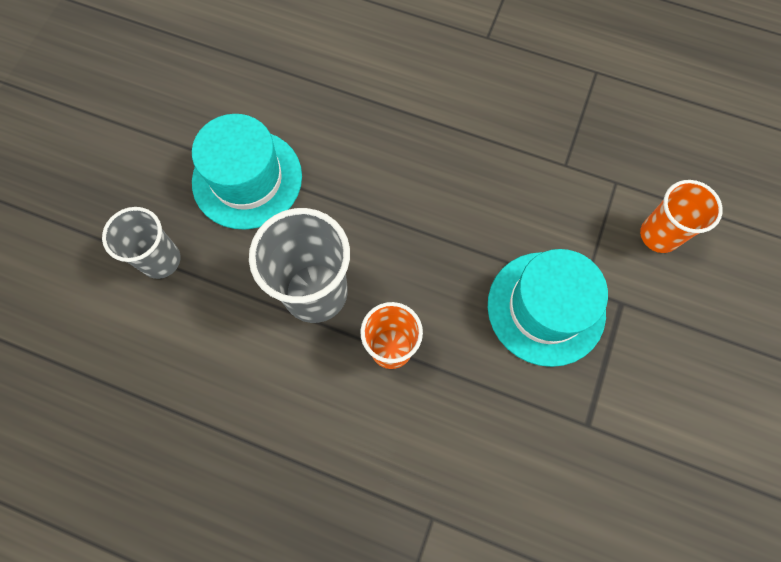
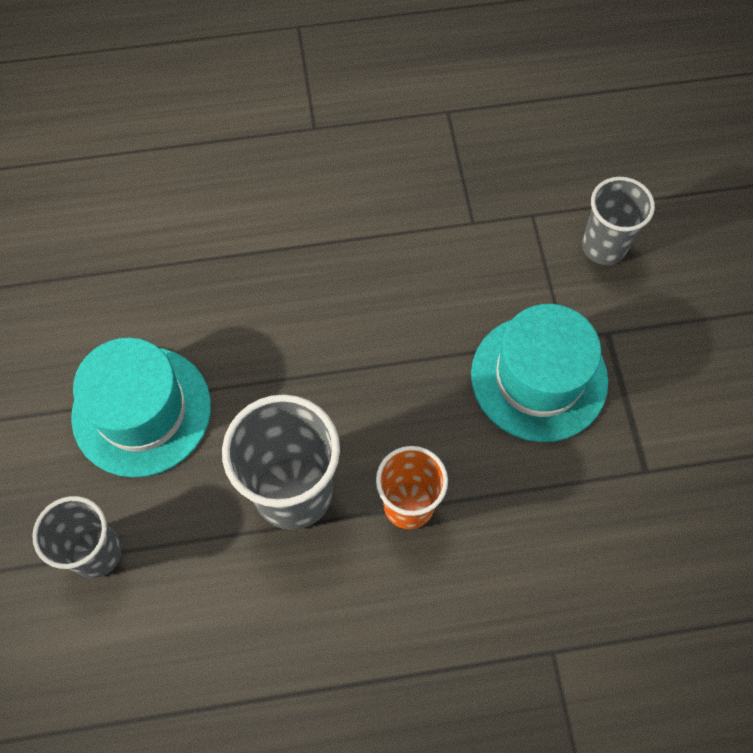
camera: 30 degrees left, 5 degrees down
(659, 235) = (603, 246): orange cup -> grey cup

